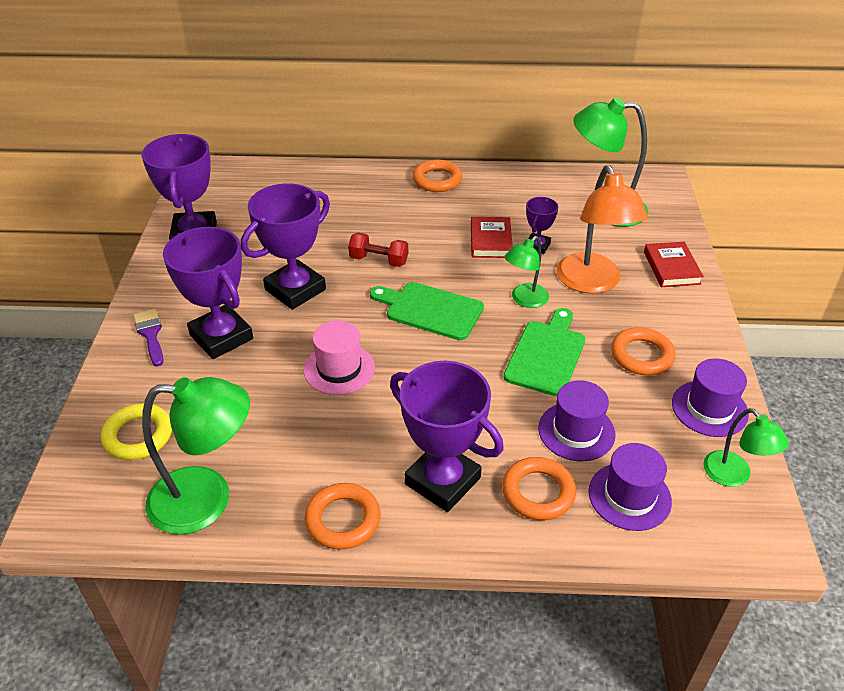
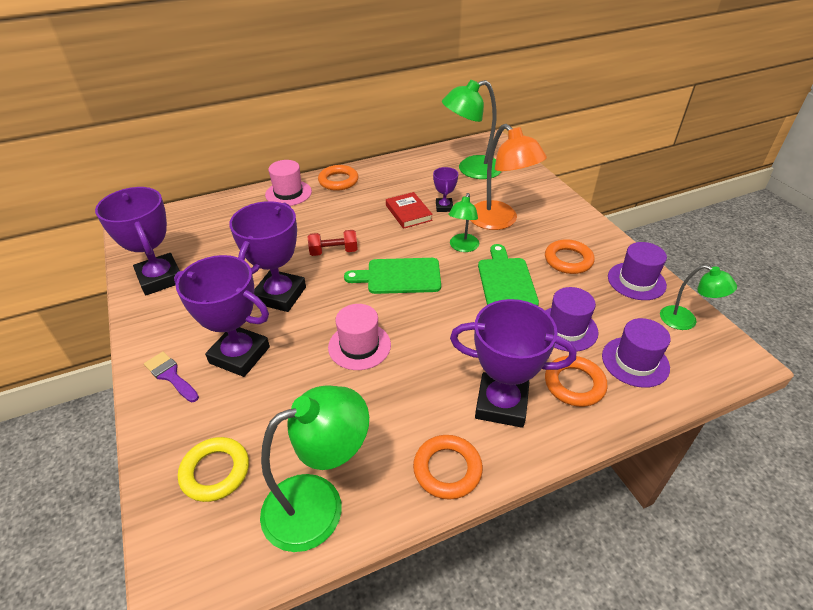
camera: 25 degrees left, 0 degrees up
(373, 179) = (288, 193): none -> pink hat
(671, 268) = (542, 196): red book -> none

